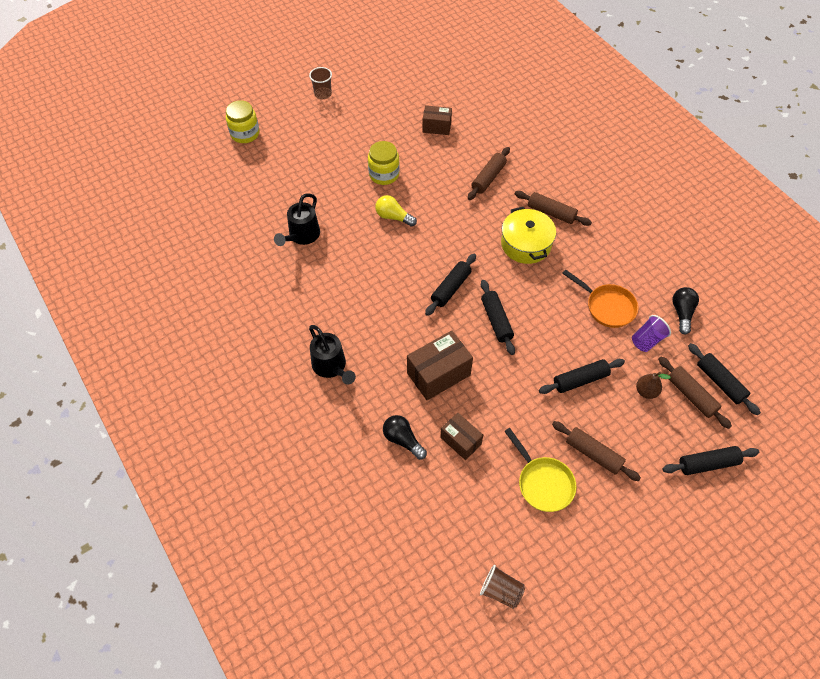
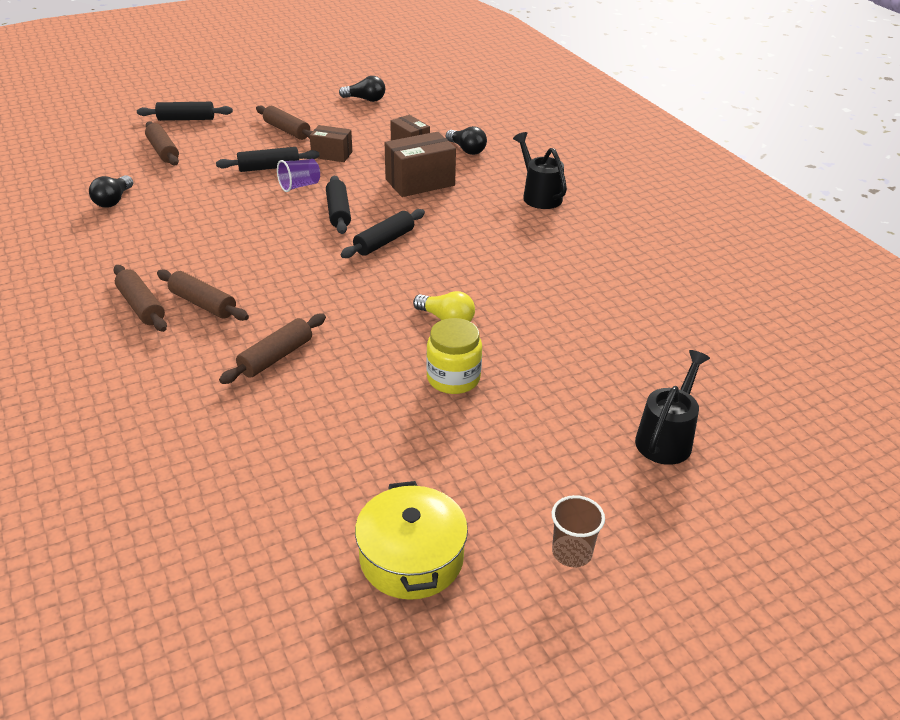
camera: 175 degrees left, 20 degrees down
(245, 134) = (726, 476): yellow jar -> none
(302, 236) = (588, 309): black watering can -> black watering can (667, 438)
(436, 127) = (335, 451): brown box -> brown box (332, 154)
(501, 591) = (401, 86): brown cup -> none
(526, 244) = (262, 273): yellow pot -> yellow pot (411, 558)
(534, 544) = (365, 99): none -> black light bulb
(543, 483) = (342, 122): yellow pan -> none
(588, 206) = (141, 306): none -> brown rolling pin
(607, 307) = (197, 212): orange pan -> none
(646, 391) = (206, 156): brown pear -> none
(647, 340) = (174, 186): purple cup -> purple cup (299, 186)
(720, 382) = (125, 156): black rolling pin -> none

